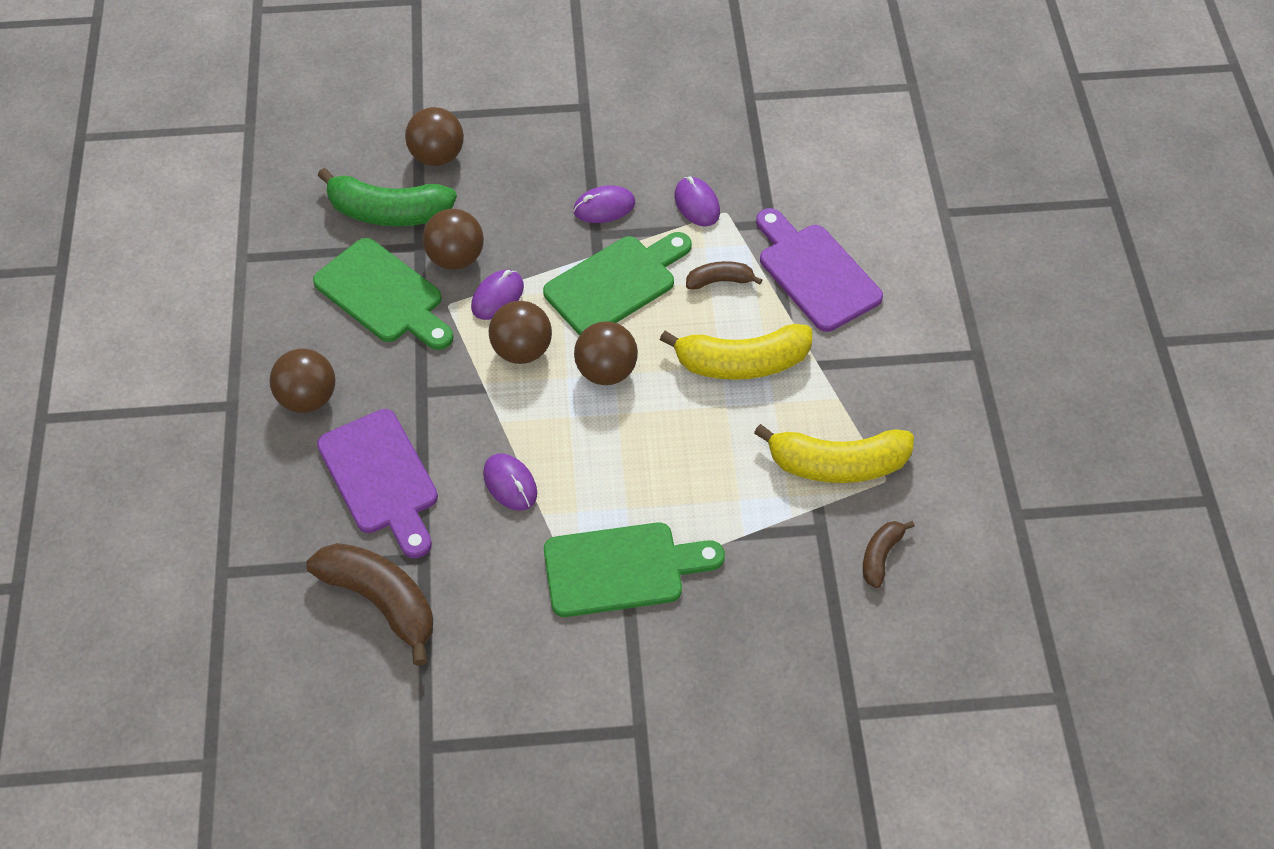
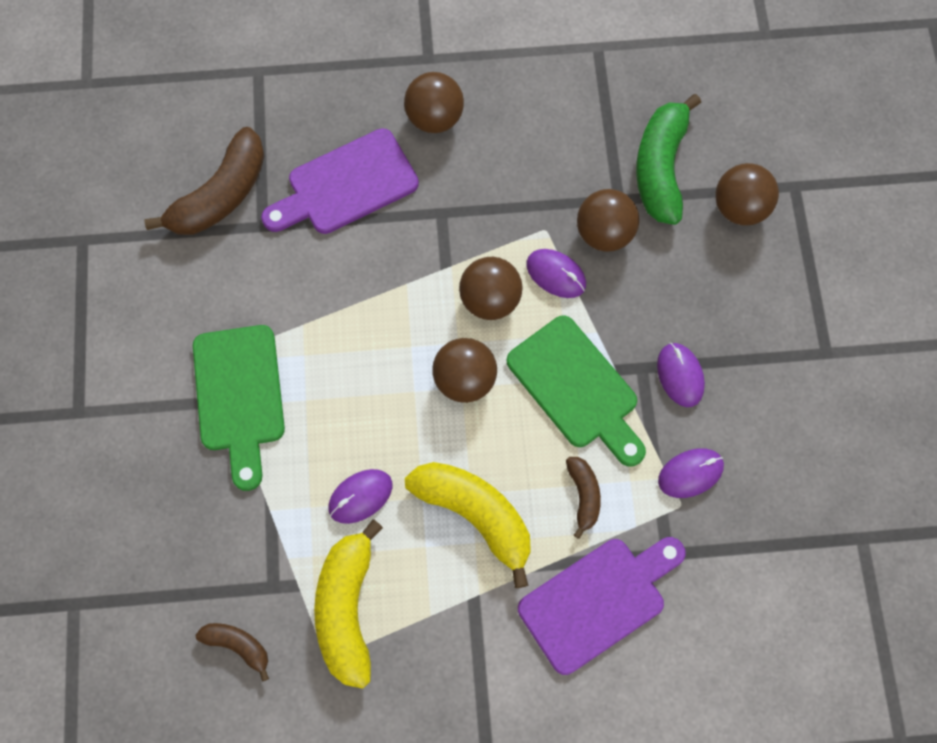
camera: 90 degrees right, 15 degrees up
(383, 295) = (556, 171): green cutting board -> none
(510, 484) = (336, 295): purple mouse -> purple mouse (360, 496)
(741, 363) = (475, 515): yellow banana -> yellow banana turned 135 degrees clockwise

